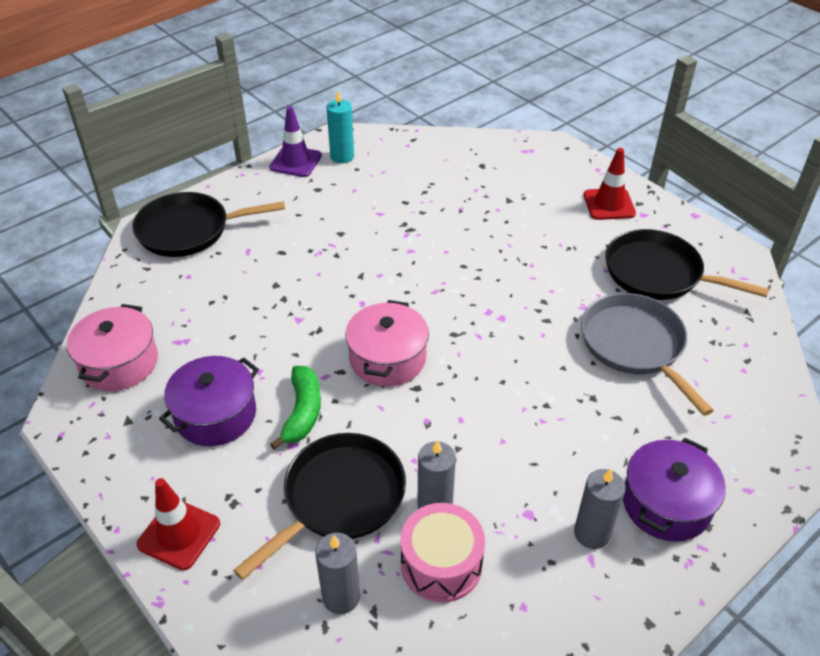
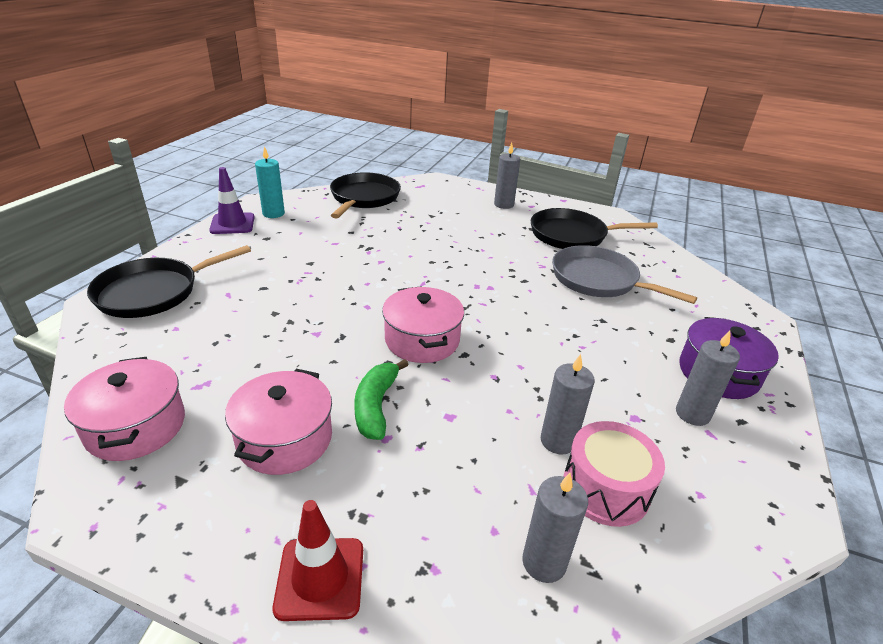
camera: 30 degrees left, 10 degrees down
(215, 415) = (285, 439): purple pot -> pink pot
(302, 412) = (376, 406): green banana -> green banana turned 150 degrees counterclockwise
(340, 498) = (468, 468): black pan -> black pan (364, 198)
(609, 204) = (503, 205): red traffic cone -> grey candle

